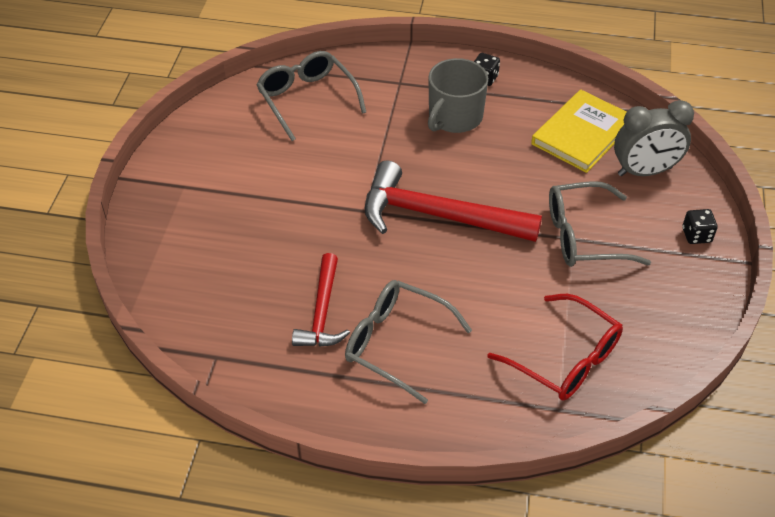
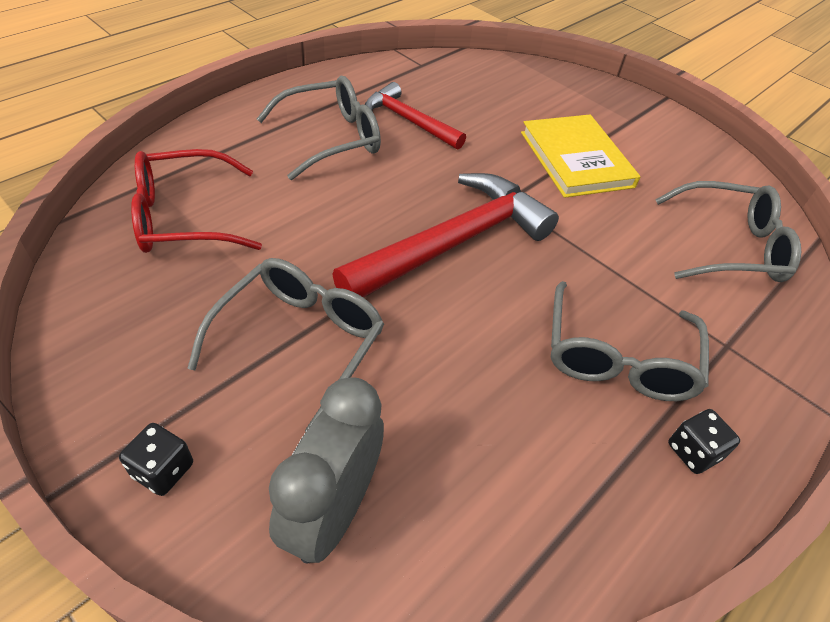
camera: 120 degrees right, 0 degrees up
(454, 117) = (617, 358): grey mug -> grey glasses
(582, 134) = (478, 490): yellow book -> yellow book (576, 159)

